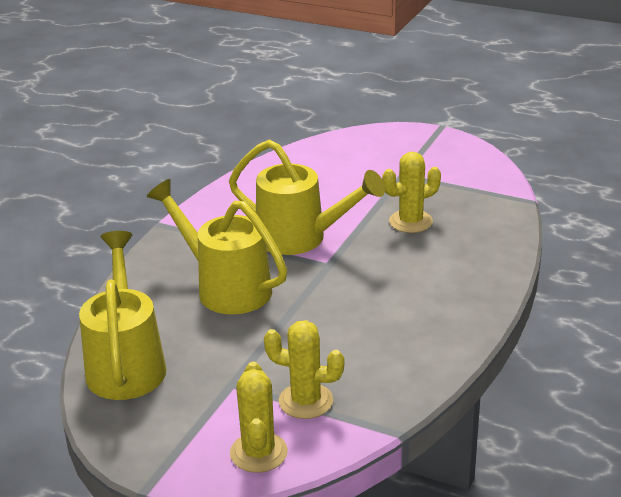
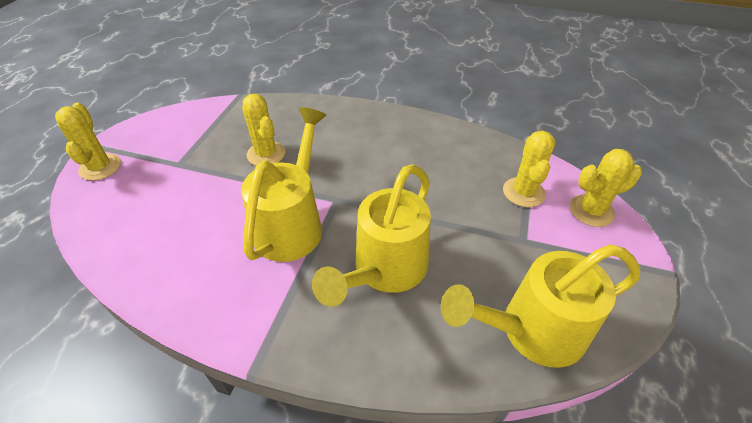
camera: 100 degrees left, 15 degrees up
(404, 137) = (100, 167): none -> yellow cactus

